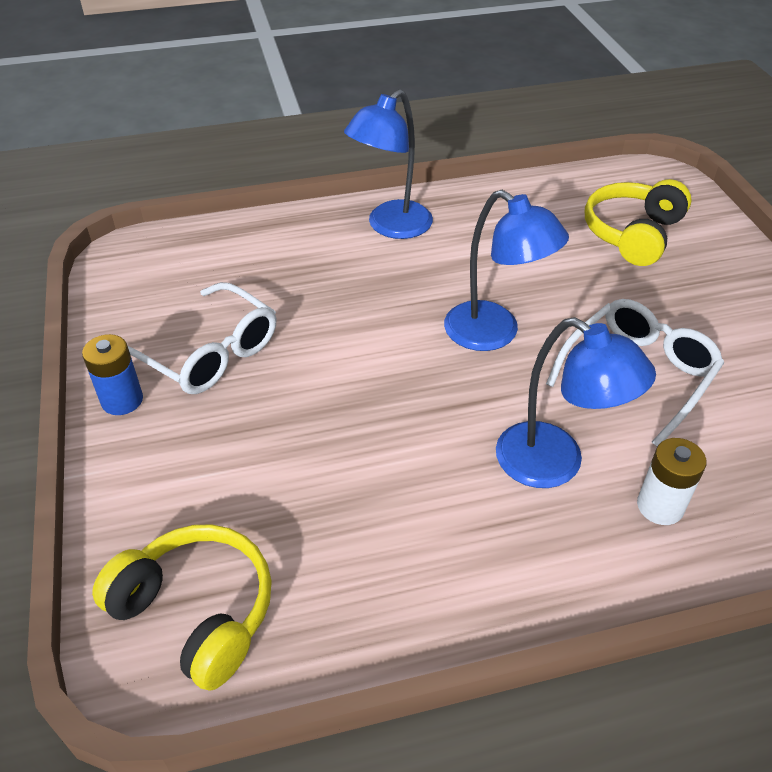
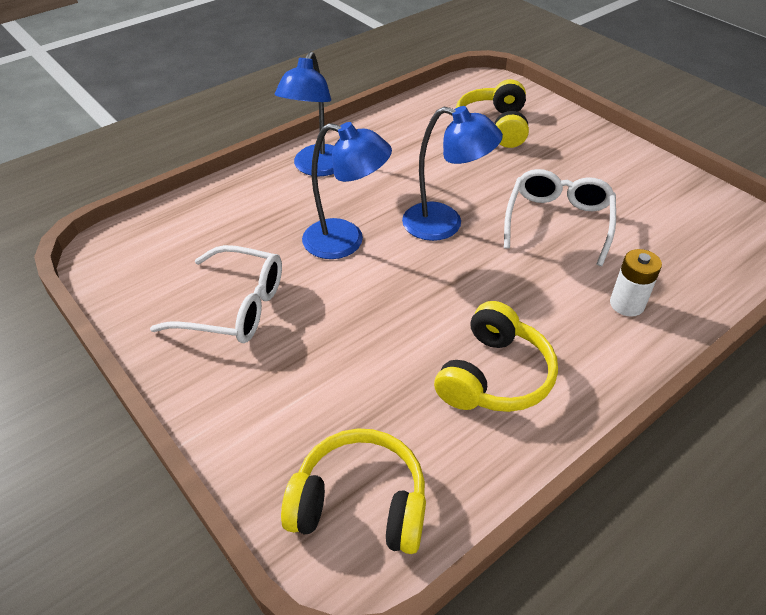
camera: 25 degrees left, 0 degrees up
(122, 400) = (184, 369): blue battery -> none
(435, 530) = (494, 376): none -> yellow headphones
(555, 464) = (544, 301): blue lamp -> blue lamp (346, 241)

